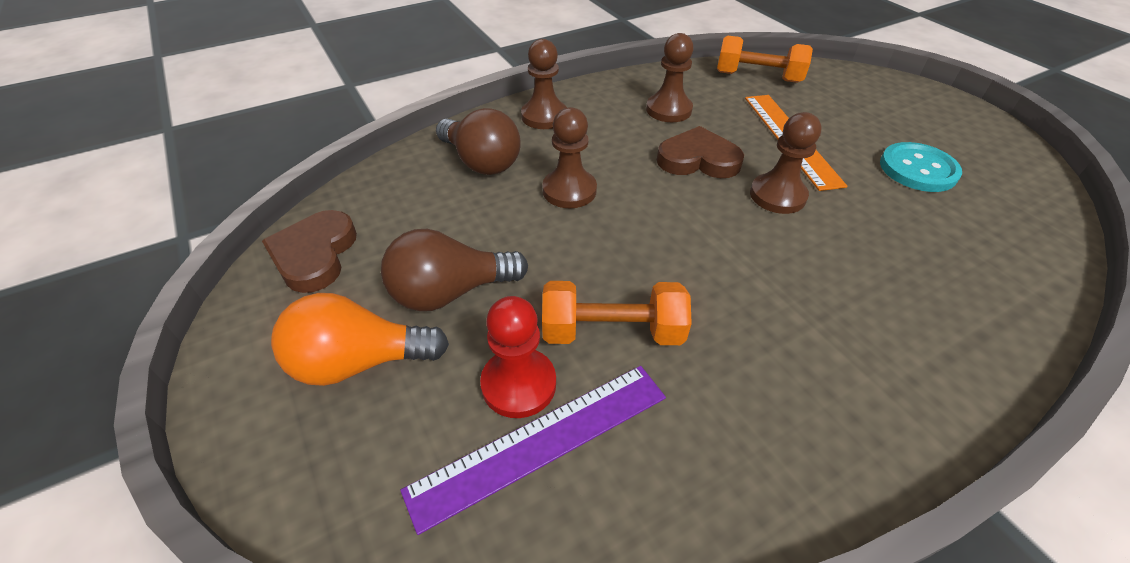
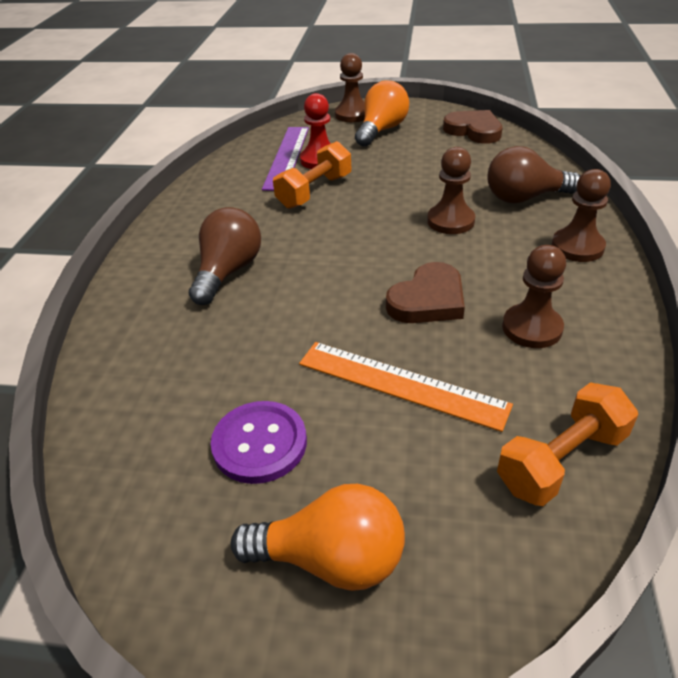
camera: 130 degrees right, 5 degrees down
(450, 292) = (399, 158): brown light bulb -> brown light bulb (228, 272)
(777, 195) = (337, 315): brown pawn -> brown pawn (352, 114)
(915, 115) = (331, 558): none -> orange light bulb
(918, 169) = (259, 443): turquoise button -> purple button

